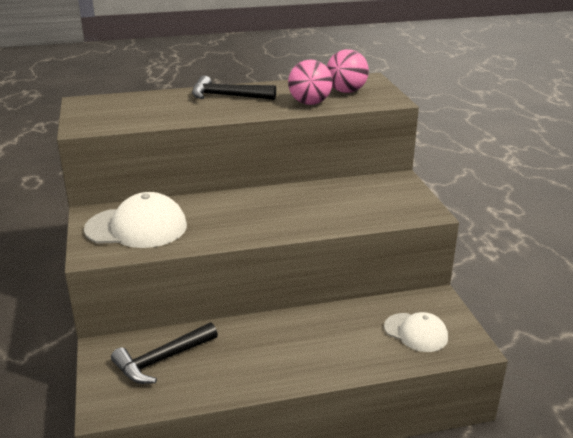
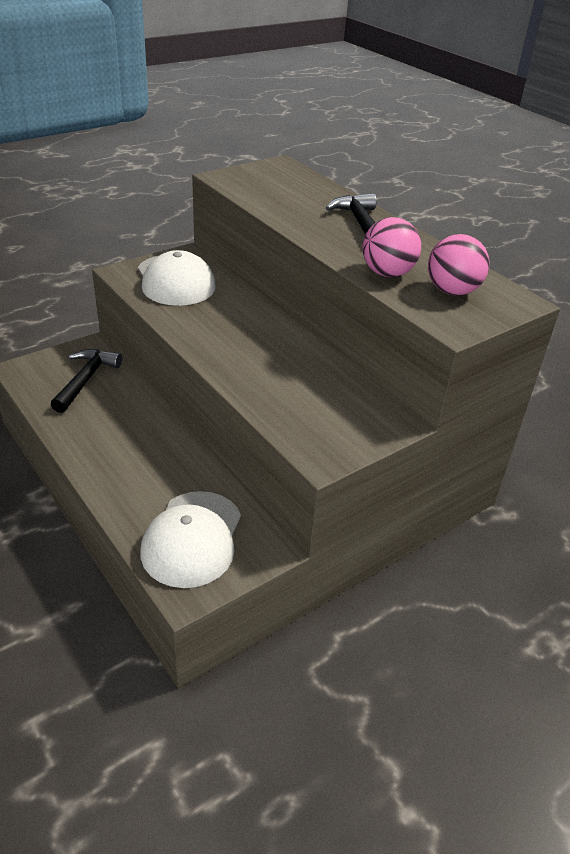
camera: 65 degrees right, 10 degrees up
(162, 360) = (86, 380): black hammer -> black hammer turned 75 degrees clockwise
(416, 332) = (192, 539): white cap -> white cap, size x1.59

